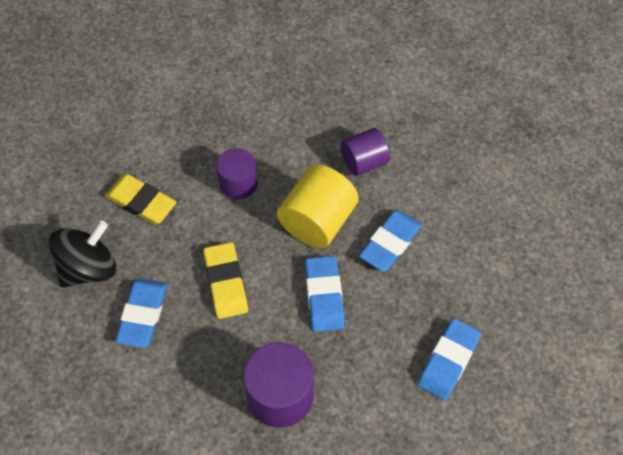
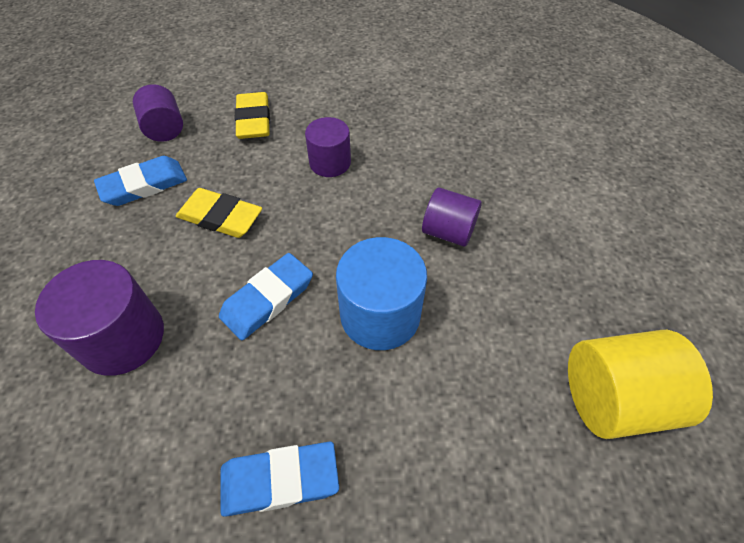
camera: 50 degrees right, 5 degrees down
(88, 268) = (165, 129): black spinning top -> purple cylinder
(225, 282) = (220, 217): yellow eraser -> yellow eraser turned 75 degrees clockwise
(317, 221) = (347, 239): yellow cylinder -> yellow cylinder (614, 399)
(390, 243) = (380, 314): blue eraser -> blue cylinder

